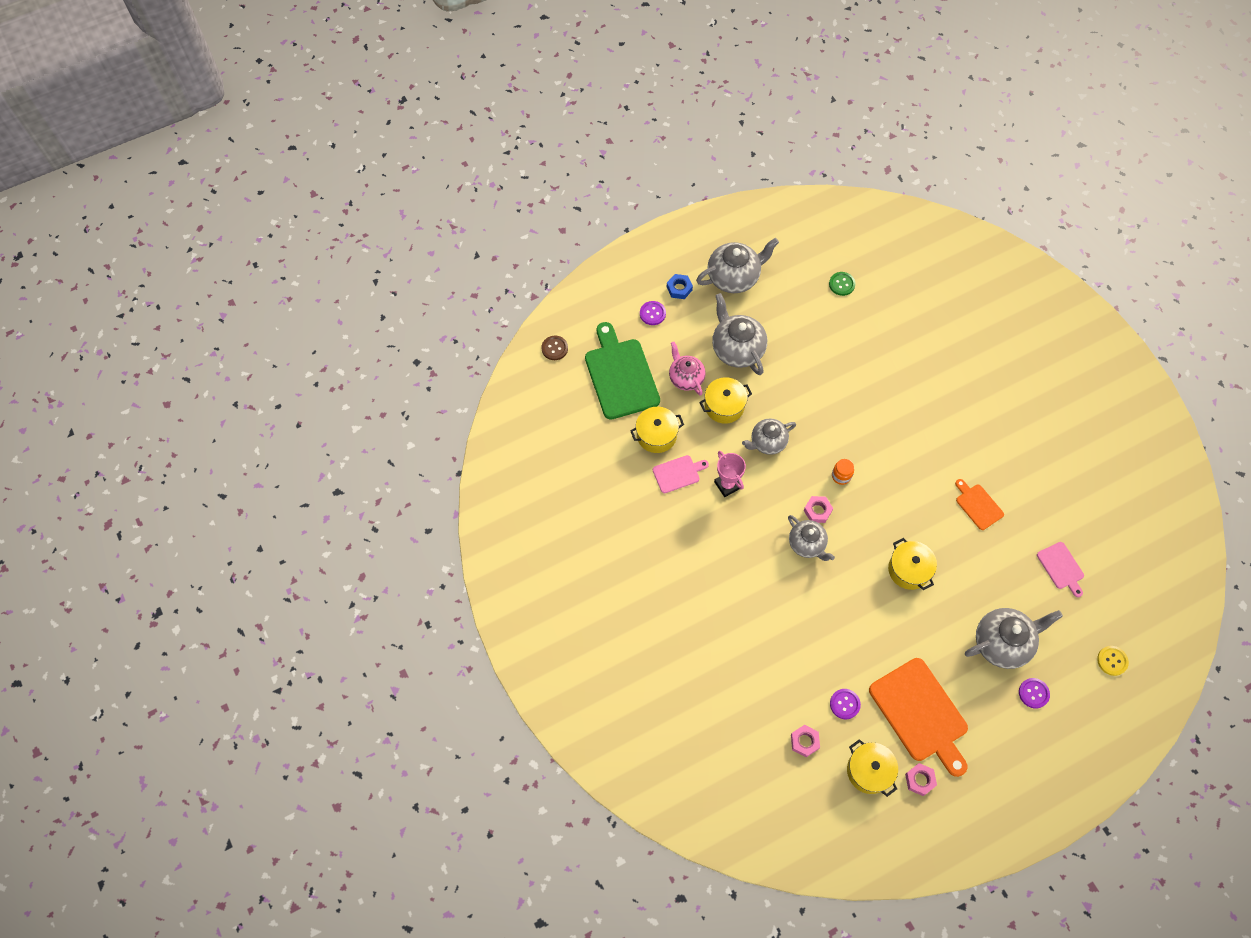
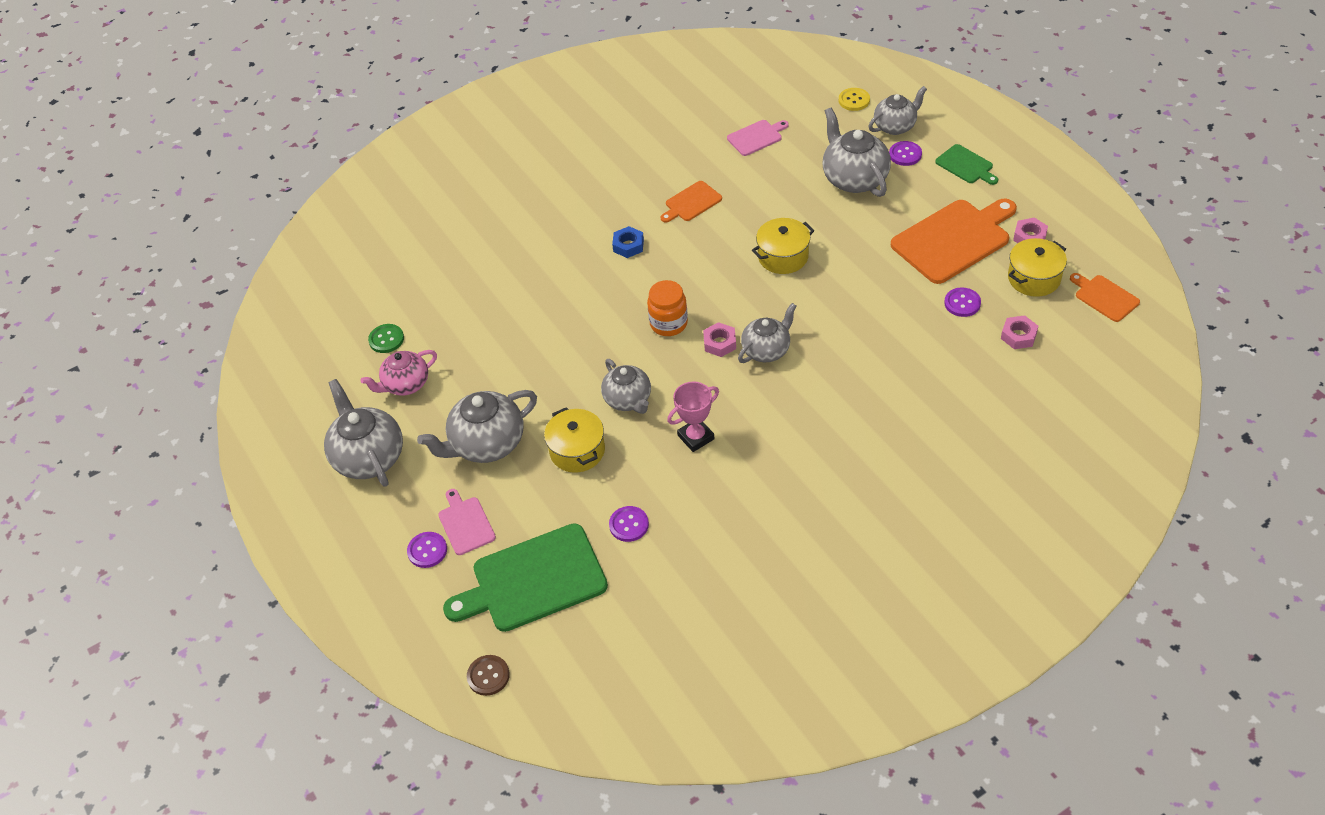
camera: 90 degrees left, 15 degrees down
(656, 435) = (629, 525): yellow pot -> purple button
(678, 473) = (685, 493): pink cutting board -> pink cutting board (465, 523)
(679, 288) = (385, 521): blue nut -> blue nut (628, 245)
(686, 378) = (534, 499): pink teapot -> pink teapot (405, 384)
(841, 476) = (668, 323): orange jar -> orange jar, size x1.51
(842, 826) = (1104, 297): none -> orange cutting board
(1016, 745) = (966, 165): none -> green cutting board
(1073, 692) = (895, 126): none -> grey teapot

